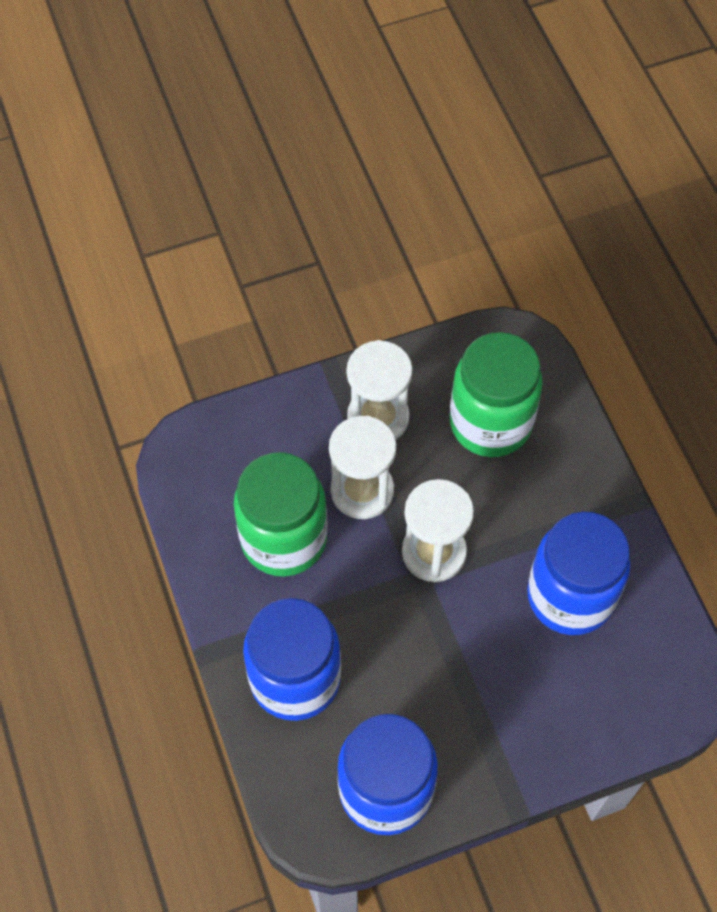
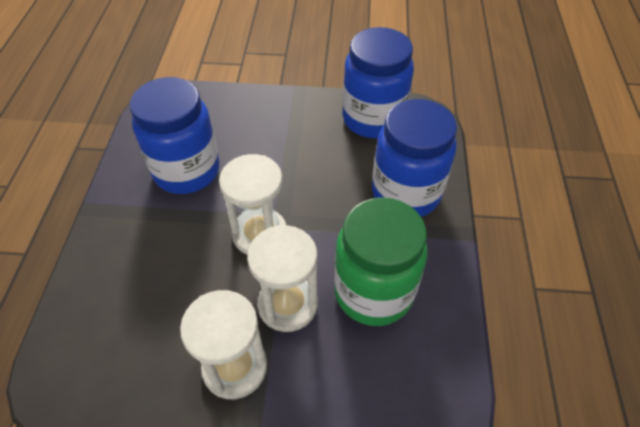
camera: 155 degrees left, 10 degrees down
(490, 423) = (142, 316): green jar -> none

